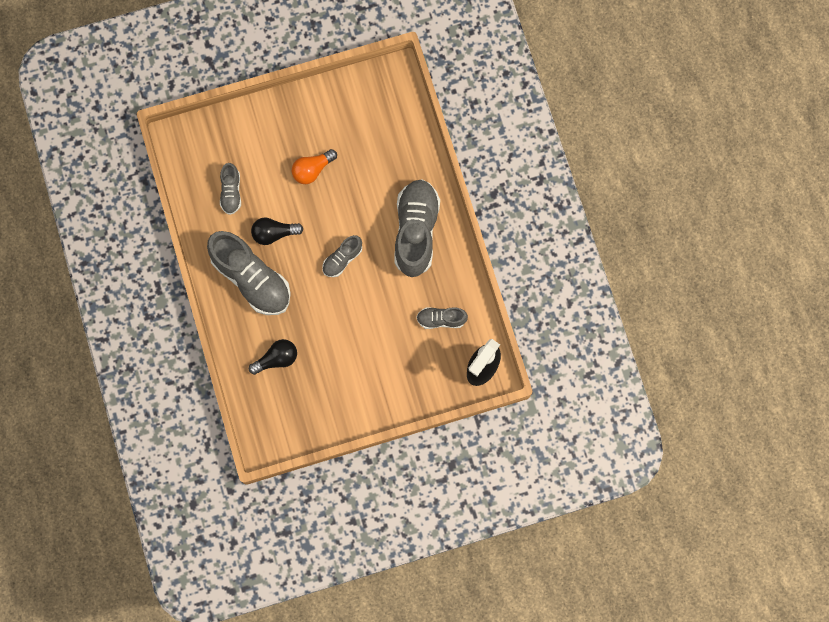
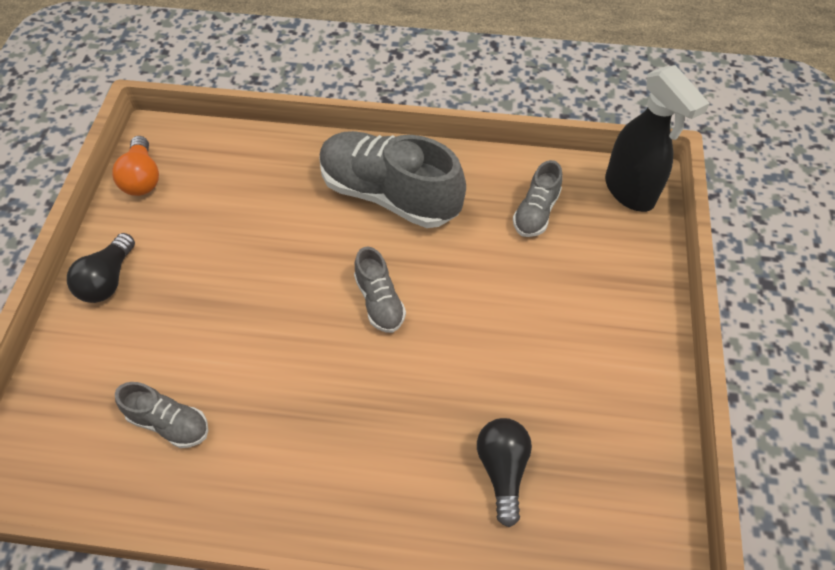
camera: 65 degrees left, 20 degrees down
(252, 278) = (338, 452): grey shoe -> none
(274, 233) = (281, 383): black light bulb -> black light bulb (108, 280)
(312, 170) = (215, 287): orange light bulb -> orange light bulb (142, 178)

